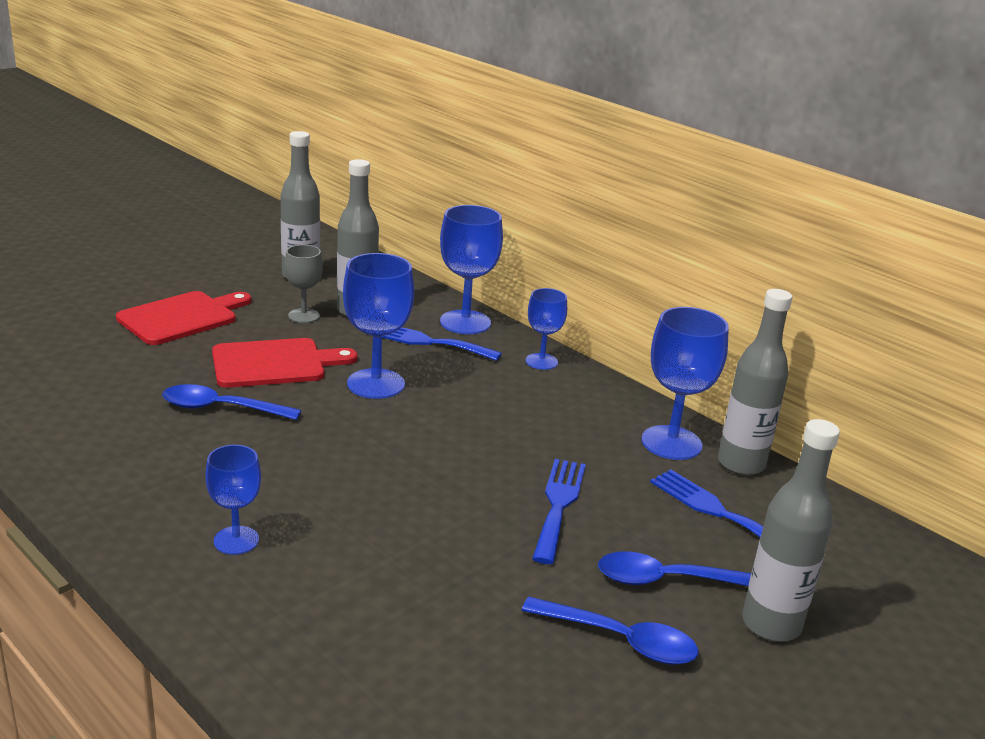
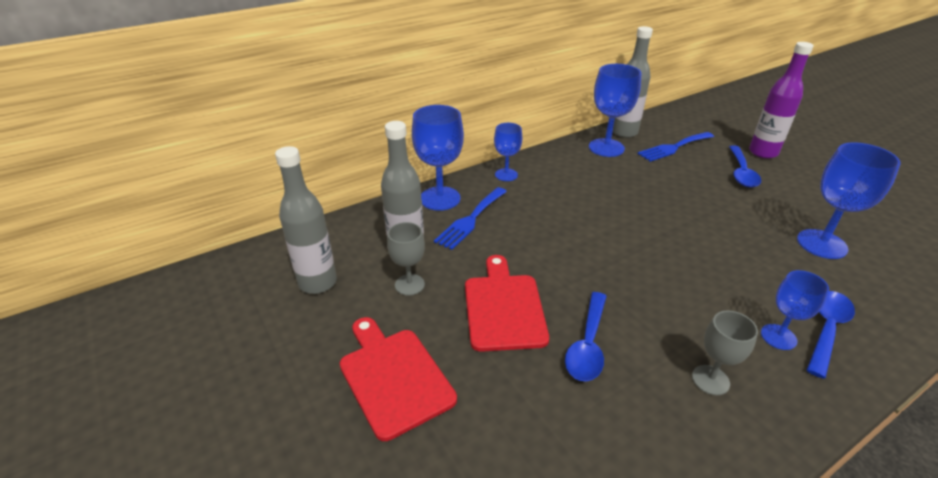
camera: 75 degrees left, 10 degrees up
(168, 479) = (710, 380): none -> grey goblet
(376, 384) = (540, 251): blue goblet -> blue goblet (821, 244)
(558, 505) = (683, 194): blue fork -> none
(620, 640) = (798, 194): blue spoon -> blue spoon (826, 329)
(771, 624) = (763, 152): grey bottle -> purple bottle

